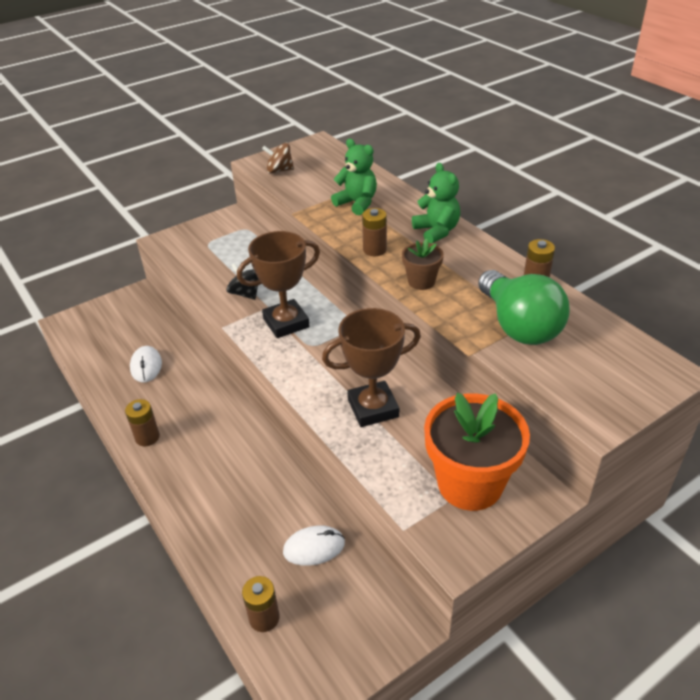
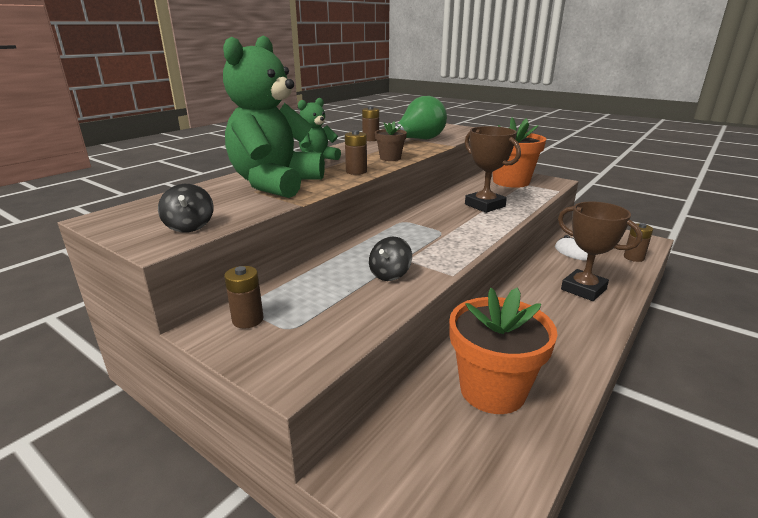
camera: 110 degrees left, 15 degrees down
(146, 366) = (492, 390): white mouse -> orange flower pot
(147, 437) = (579, 349): brown battery -> brown battery (248, 320)
(279, 170) = (189, 226): brown spinning top -> black spinning top
(286, 323) = (421, 246): brown trophy -> brown trophy (583, 289)
(357, 203) = (275, 184): green teddy bear -> green teddy bear, size x1.97

